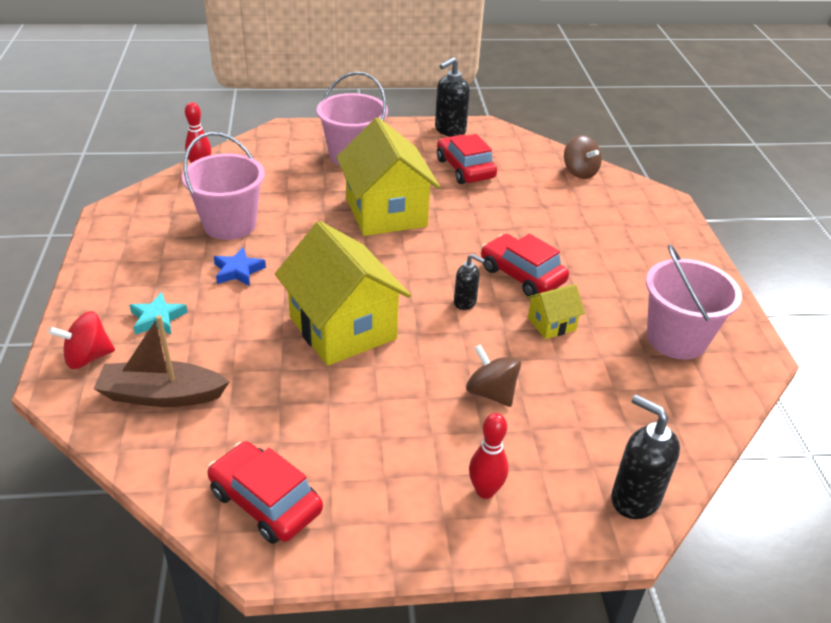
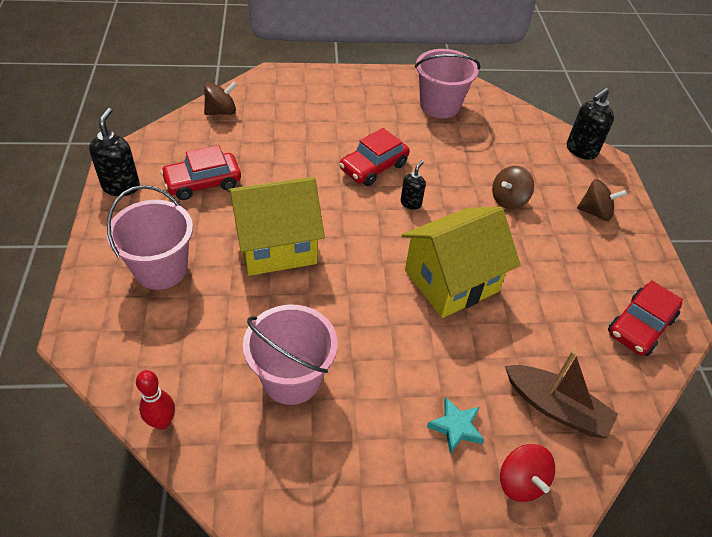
camera: 90 degrees left, 10 degrees up
(161, 395) = (556, 408): brown boat -> brown boat turned 60 degrees counterclockwise
(238, 271) = (375, 363): blue star -> none
(450, 130) = (121, 186): black soap dispenser -> black soap dispenser turned 135 degrees counterclockwise
(485, 491) = (595, 212): red bowling pin -> brown spinning top
(551, 324) = (431, 160): yellow house -> none

